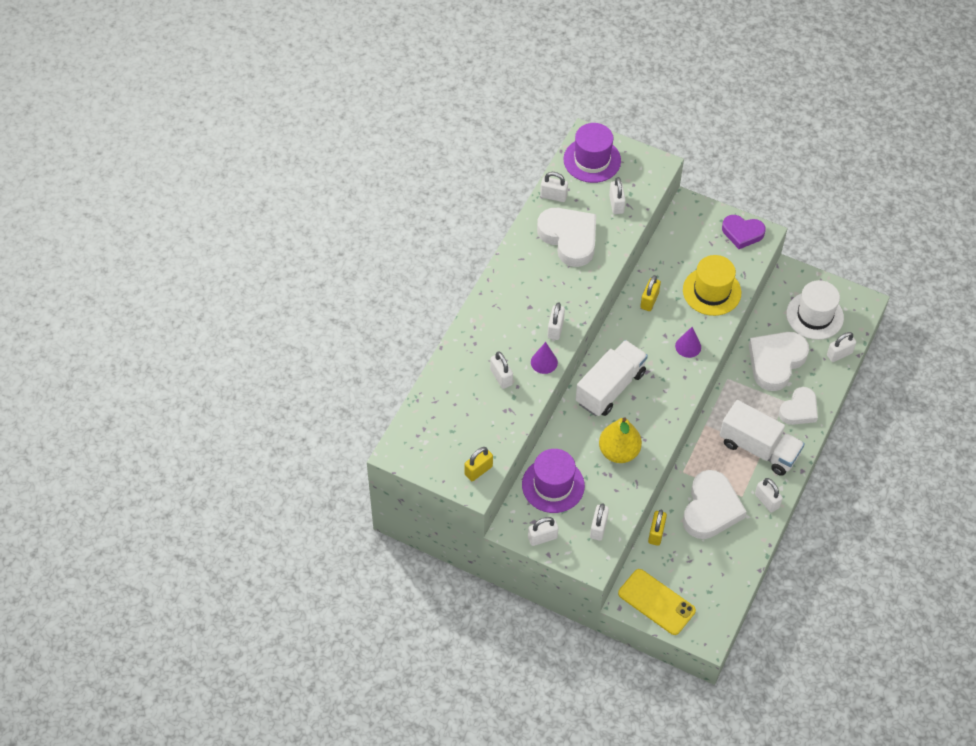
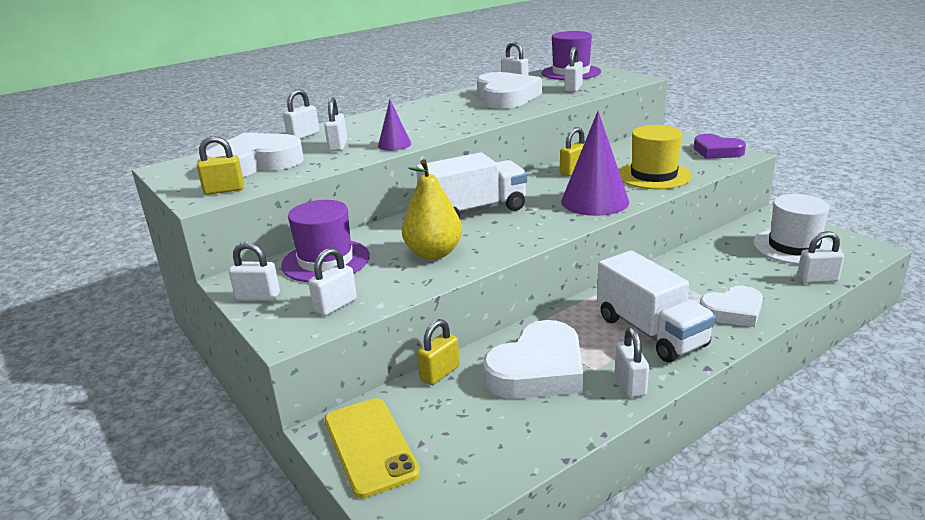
camera: 30 degrees right, 30 degrees down
(555, 329) = (432, 131): white padlock -> white padlock (303, 136)
(688, 346) = (595, 201): purple cone -> purple cone, size x1.98
(776, 362) = (720, 269): white heart -> white heart (255, 163)

